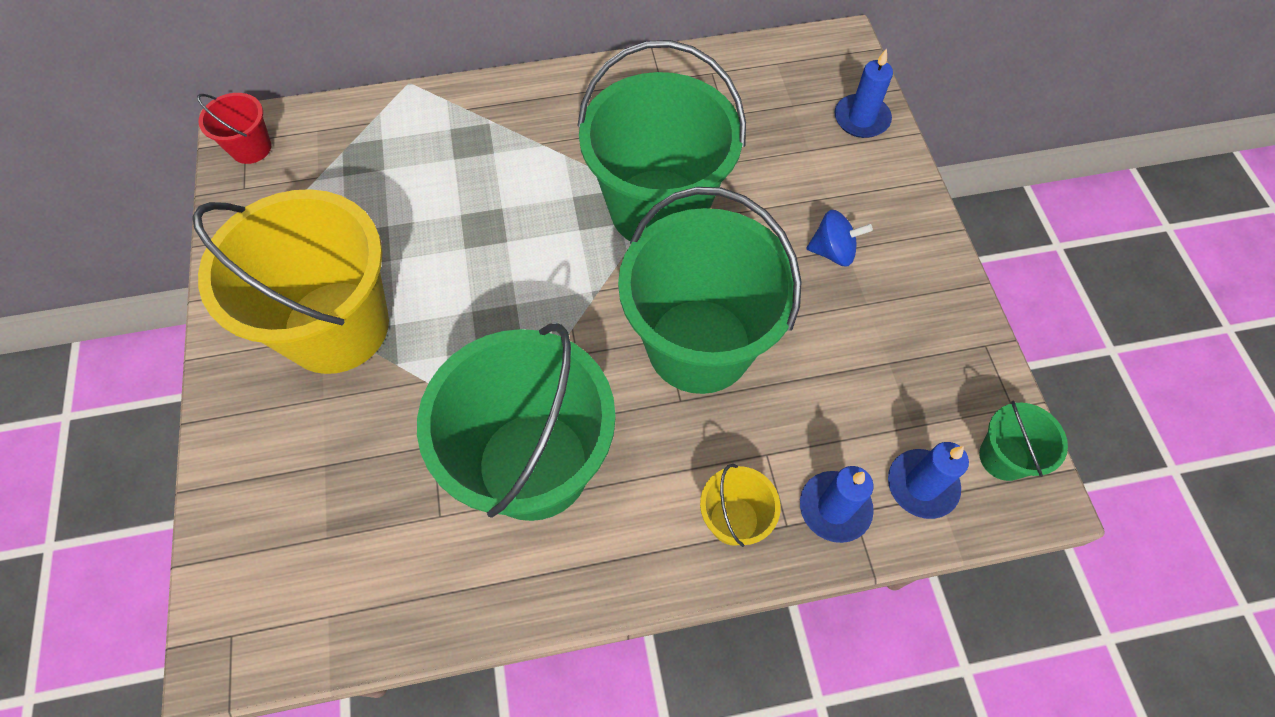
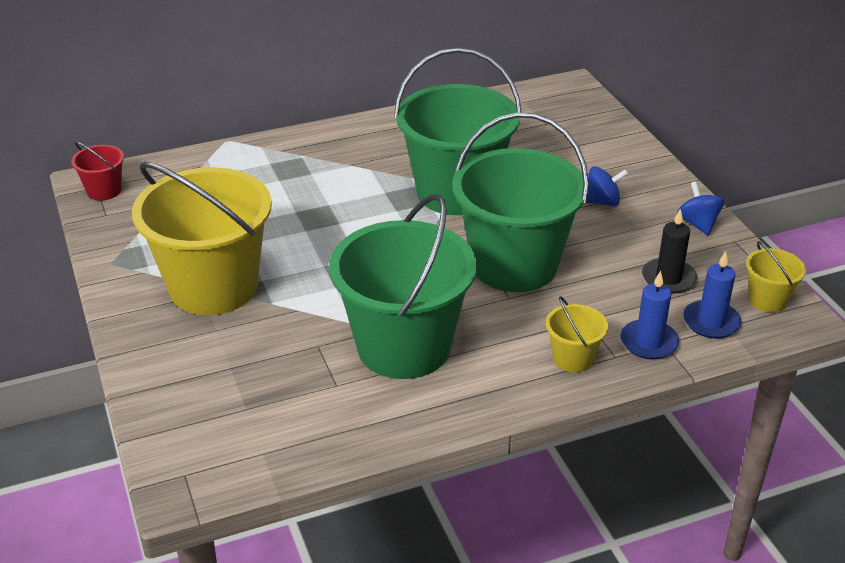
camera: 10 degrees left, 25 degrees down
(861, 119) = (600, 126): blue candle -> none
(885, 399) = (668, 278): none -> black candle
(945, 308) = (698, 224): none -> blue spinning top
(1003, 457) = (767, 300): green bucket -> yellow bucket

